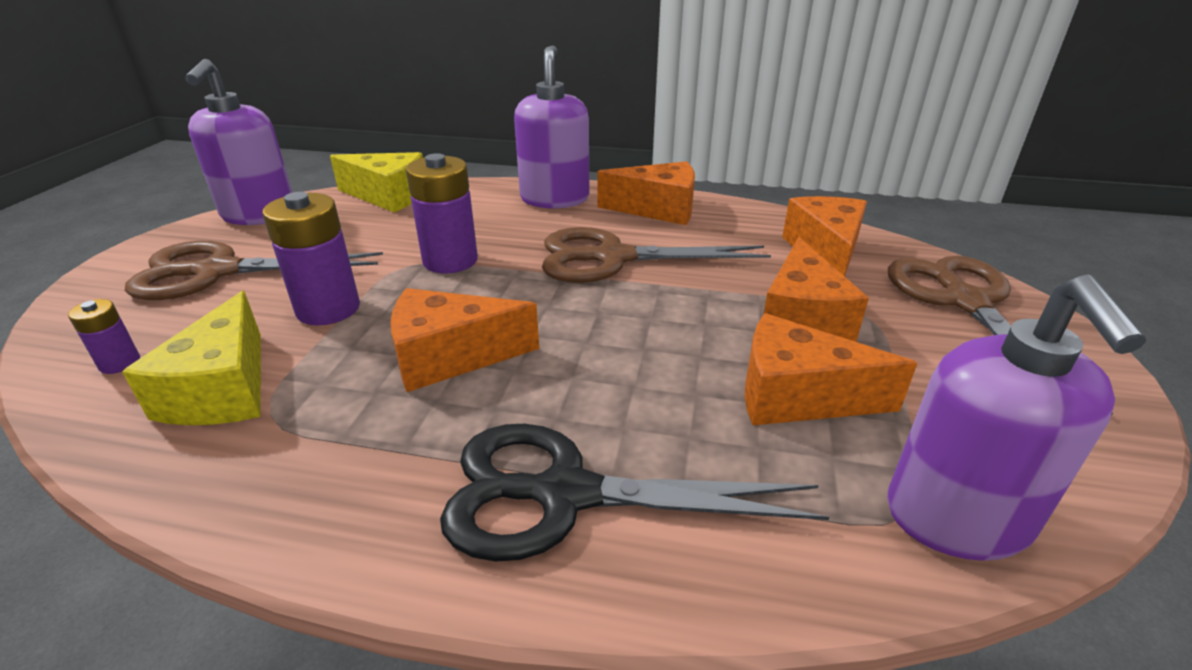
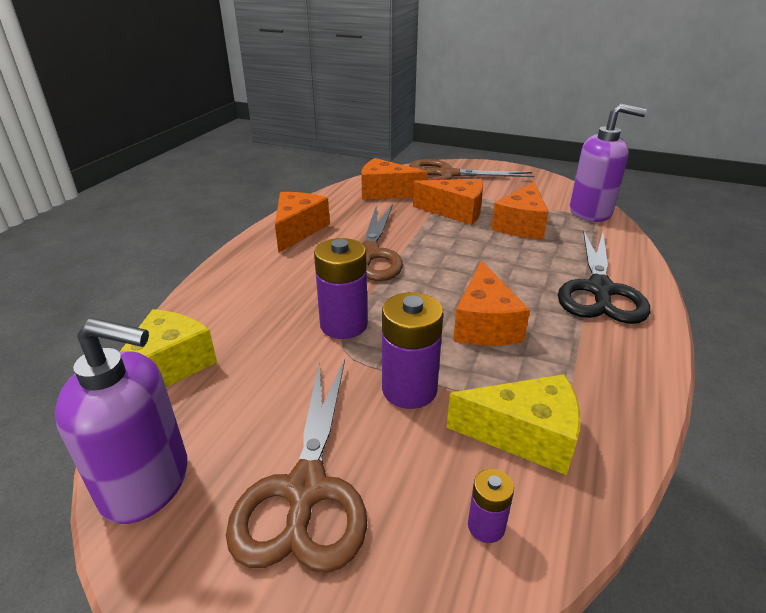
camera: 80 degrees left, 0 degrees up
(554, 198) = (248, 269): purple soap dispenser -> none

